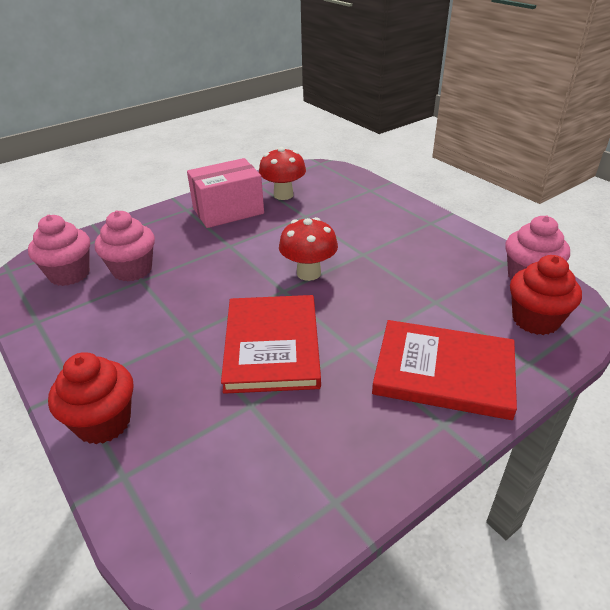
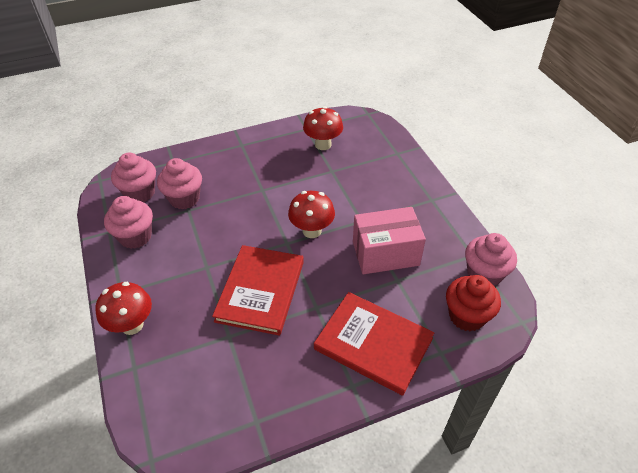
camera: 15 degrees right, 10 degrees up
(77, 320) = (135, 236): none -> pink cupcake
(103, 422) = (132, 325): red cupcake -> red mushroom
(228, 211) = (273, 153): pink box -> pink box (385, 253)

